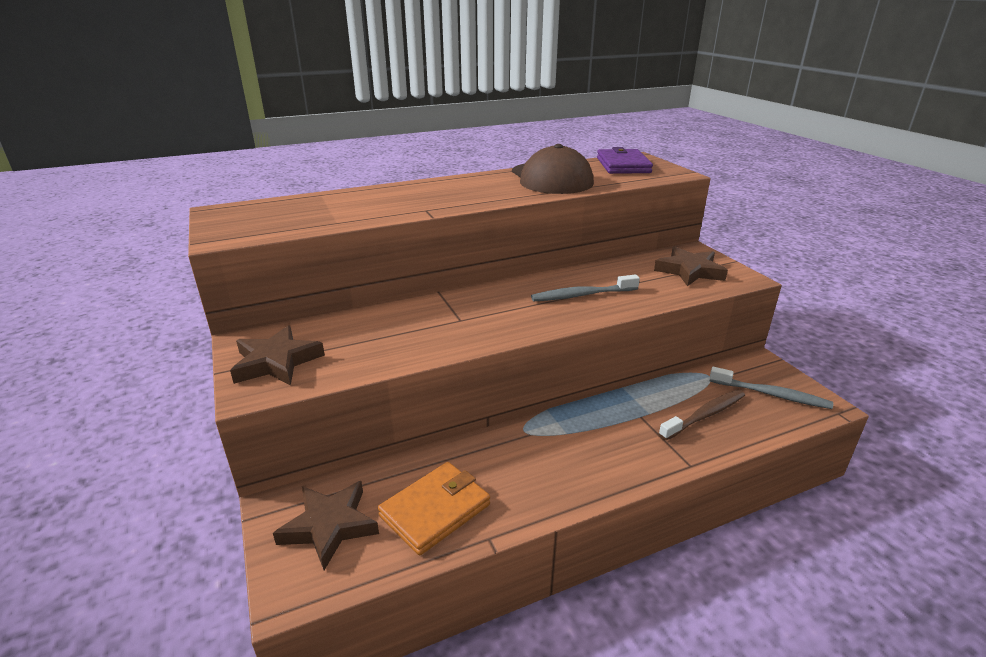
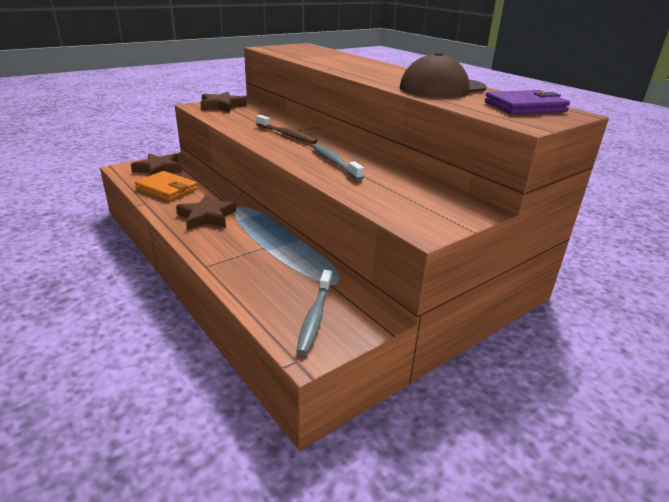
camera: 75 degrees right, 0 degrees up
(689, 271) = (419, 204): brown star -> brown star (207, 217)
(704, 415) = (270, 275): brown toothbrush -> brown toothbrush (286, 135)

